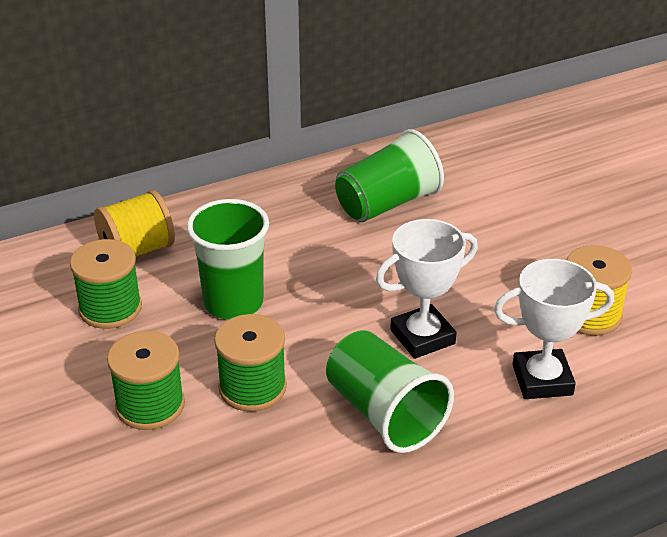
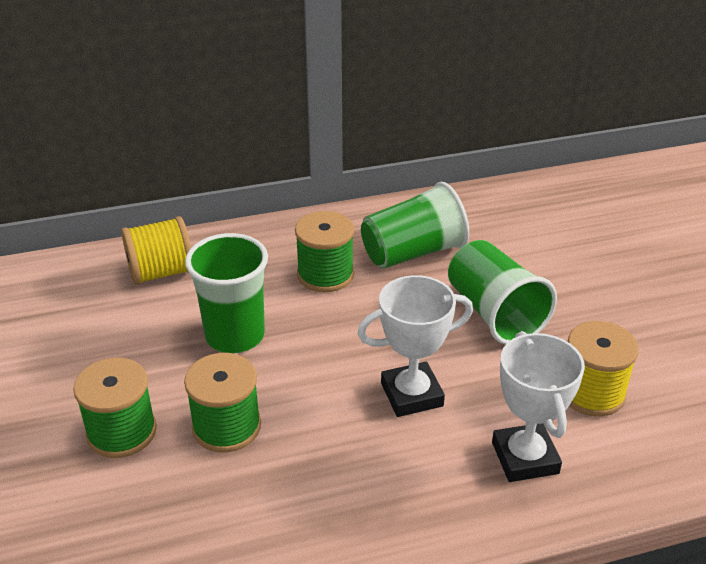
camera: 10 degrees right, 0 degrees up
(110, 308) = (117, 327): green spool -> green spool (325, 274)
(384, 413) = (351, 473): green cup -> green cup (494, 313)
(542, 380) = (525, 458): white trophy -> white trophy turned 75 degrees clockwise

